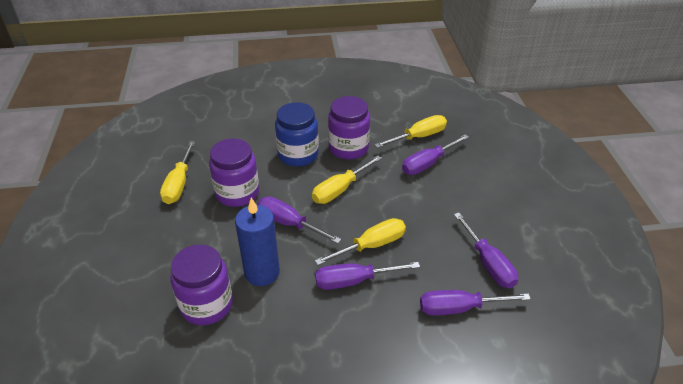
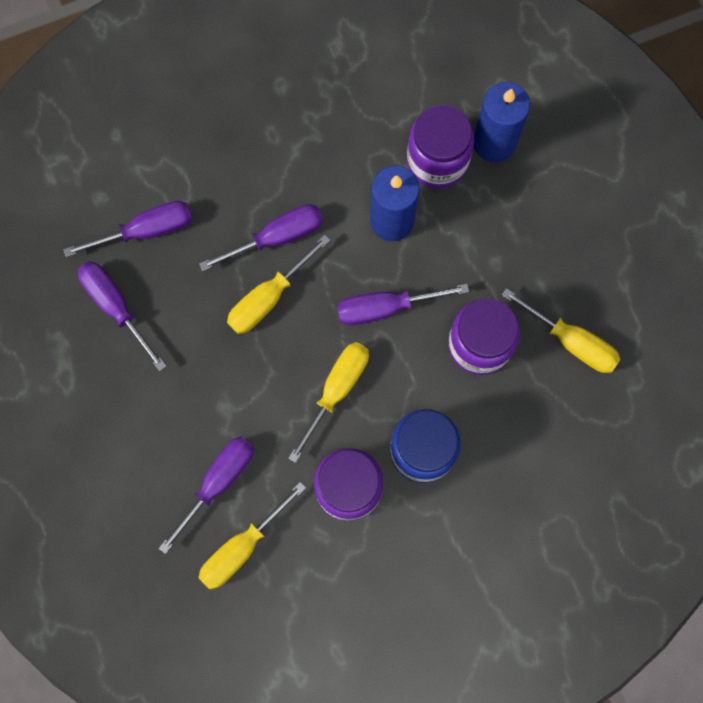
camera: 165 degrees right, 35 degrees up
(155, 308) = (494, 142): none -> blue candle
(179, 184) = (570, 341): yellow screwdriver -> yellow screwdriver turned 135 degrees clockwise
(289, 223) = (386, 307): purple screwdriver -> purple screwdriver turned 150 degrees clockwise

